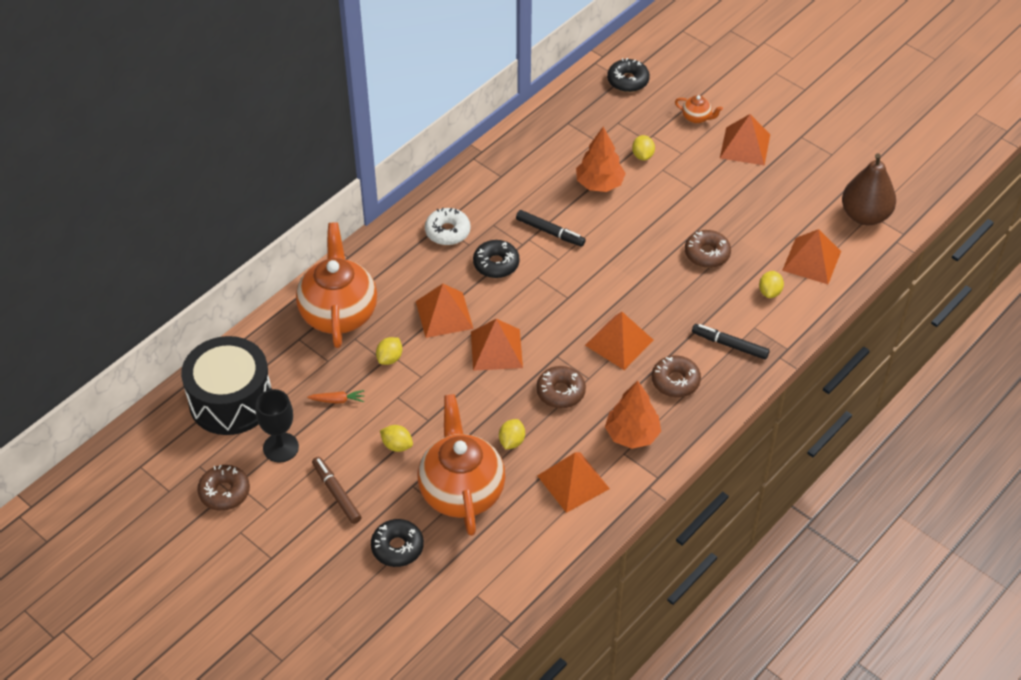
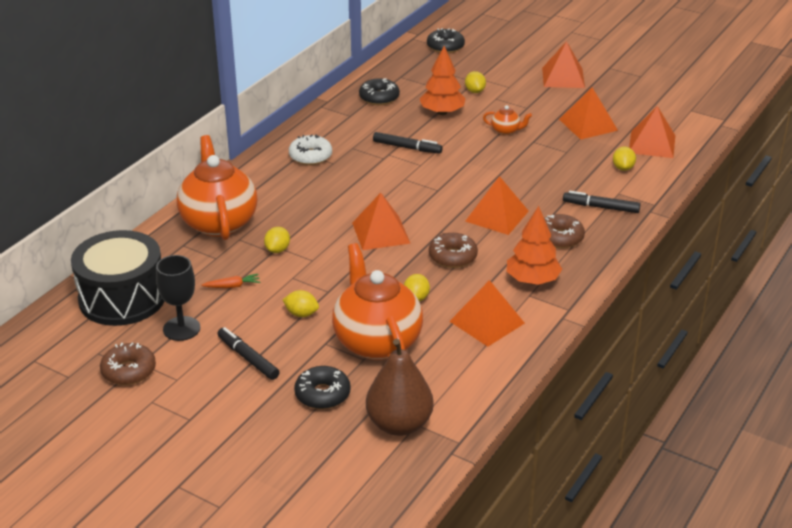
camera: 10 degrees left, 15 degrees down
(336, 493) = (248, 358): brown marker -> black marker
(444, 314) = (323, 213): orange pyramid -> orange pyramid (588, 124)
(496, 264) = (363, 173): black donut -> black donut (379, 98)
(696, 118) = (514, 64): orange teapot -> orange teapot (506, 131)
(707, 254) = (556, 148): brown donut -> none
(865, 215) = (686, 111): brown pear -> brown pear (399, 424)

